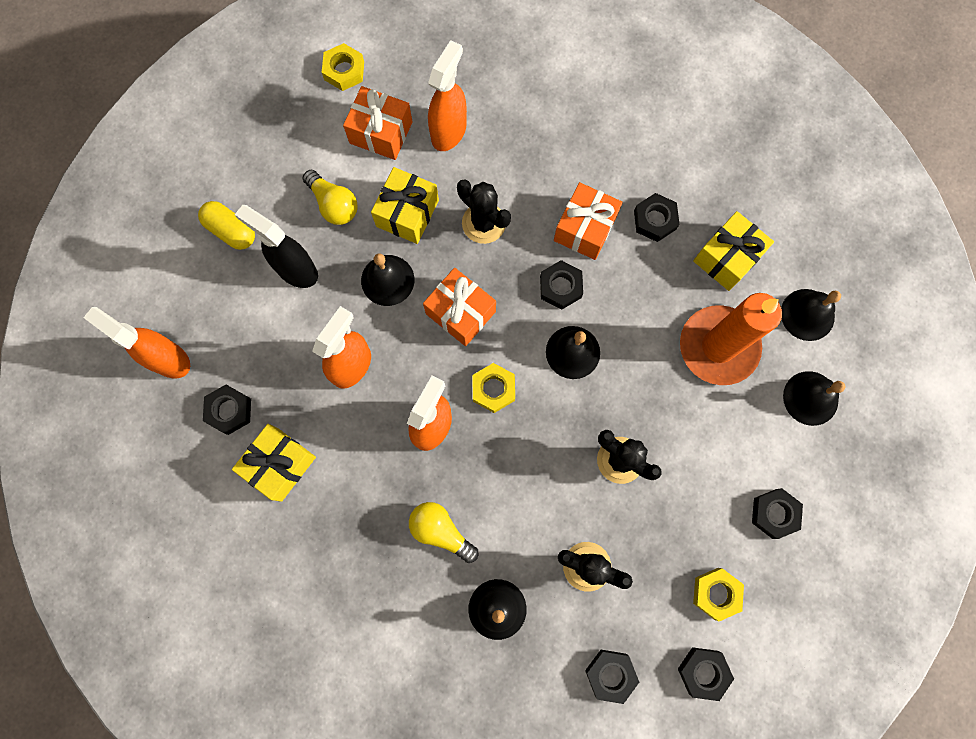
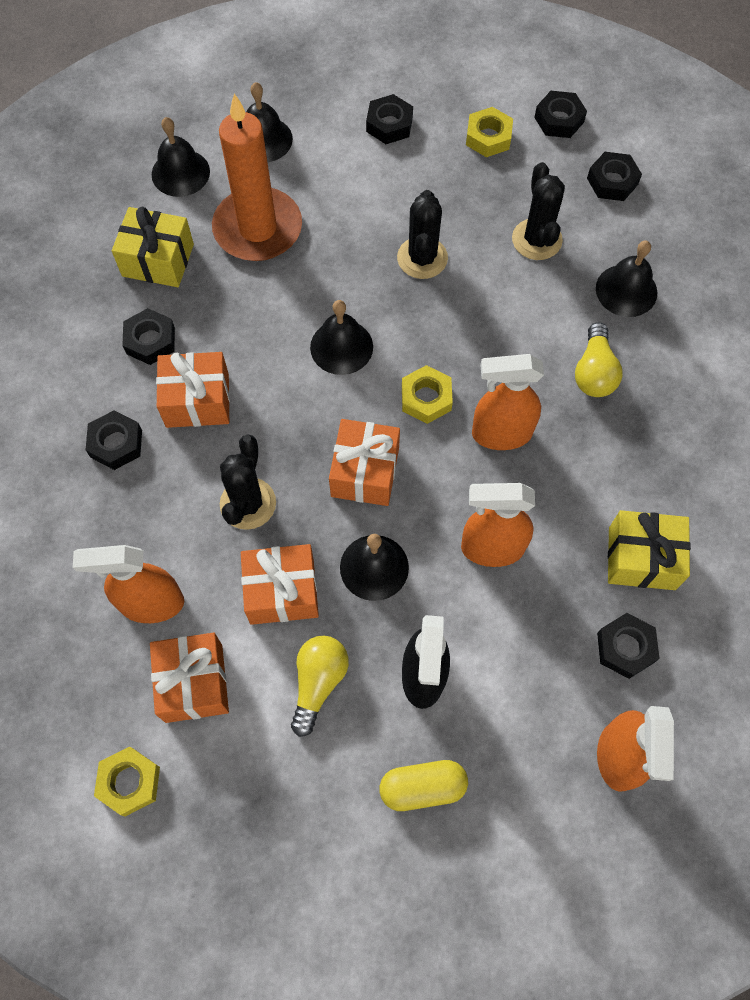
camera: 120 degrees left, 10 degrees down
(231, 231) = (422, 787): yellow capsule -> yellow capsule turned 75 degrees clockwise
(407, 213) = (282, 591): yellow gift -> orange gift
(560, 287) = (278, 391): black nut -> black nut (116, 443)

